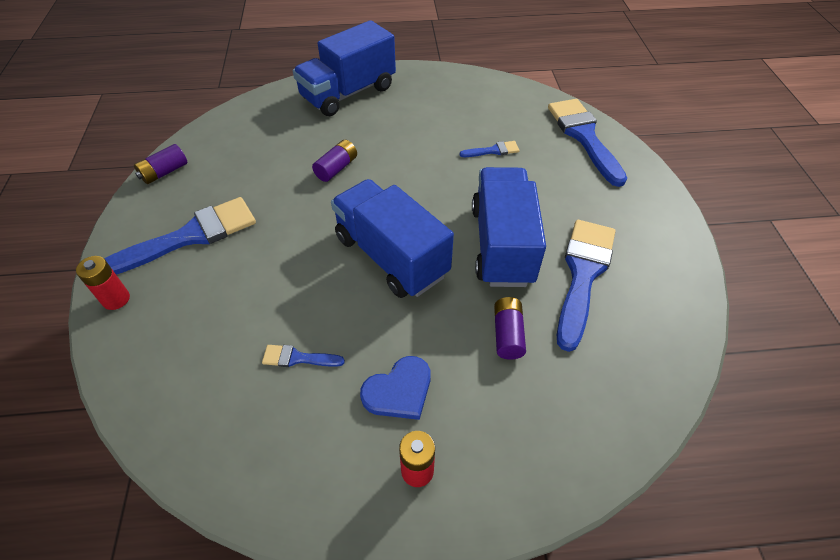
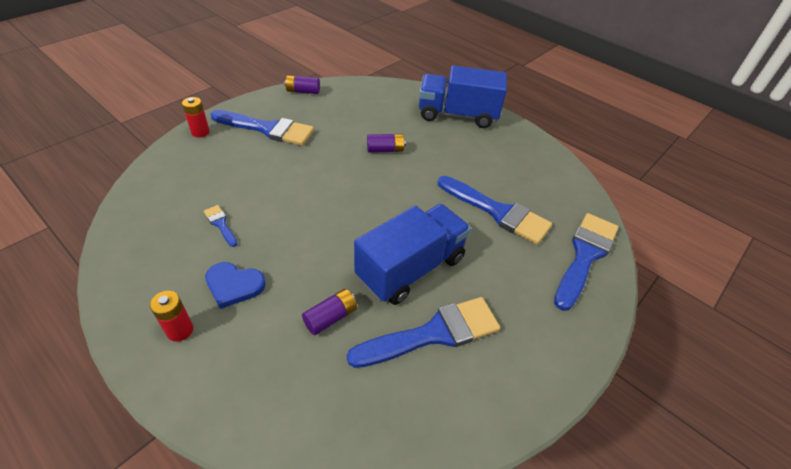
camera: 45 degrees right, 5 degrees down
(391, 256) = (339, 218): blue truck -> none
(493, 150) = (498, 212): blue brush -> blue brush, size x2.21

